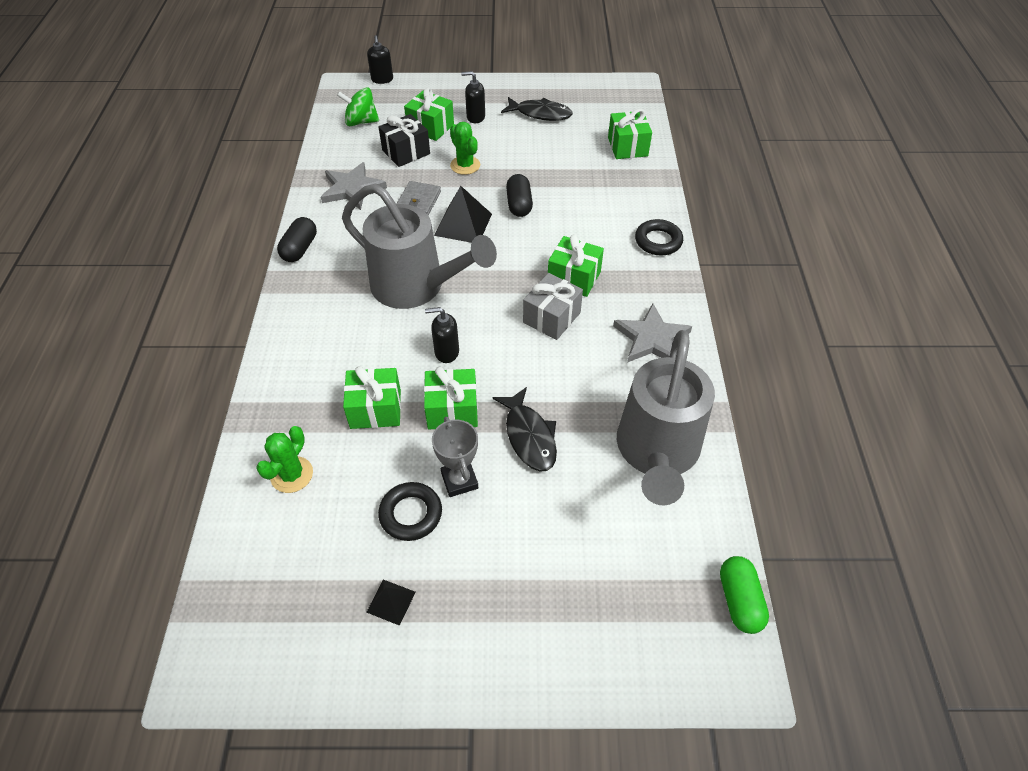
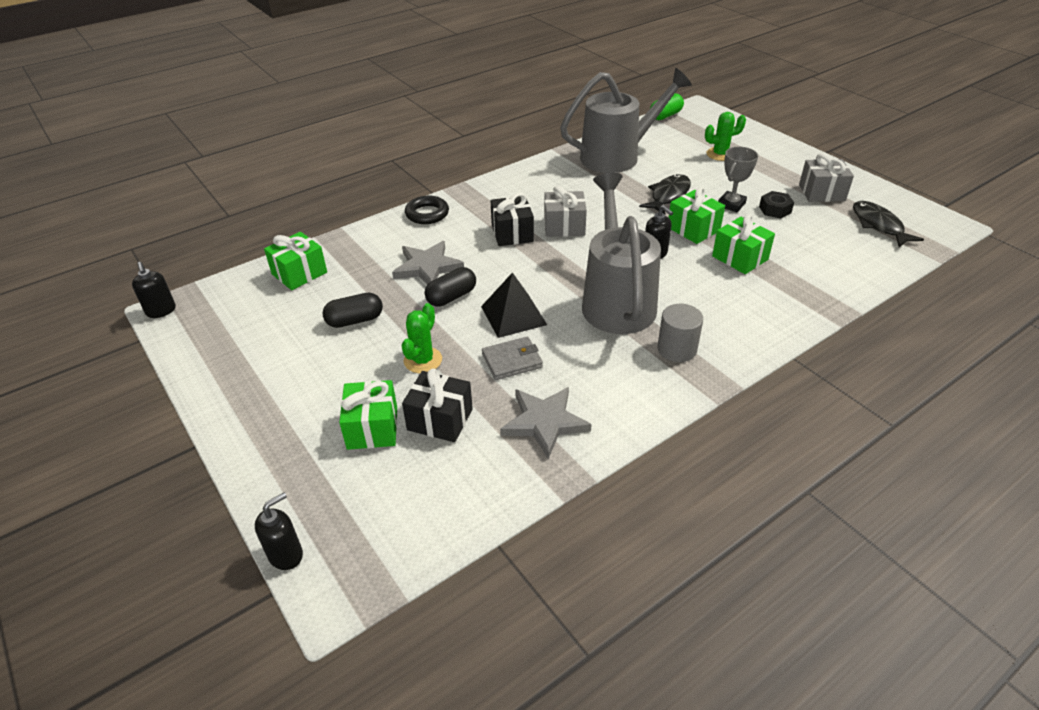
camera: 125 degrees left, 10 degrees down
(292, 475) = (829, 263): green cactus -> green cactus (720, 154)
(300, 249) = (666, 400): black capsule -> black capsule (355, 320)
(331, 285) = (677, 349): none -> grey cylinder
(361, 122) = (412, 504): green spinning top -> none
(391, 602) = (821, 192): black pyramid -> grey gift
(411, 514) = (775, 209): black ring -> black nut
(475, 117) = (321, 401): black soap dispenser -> black soap dispenser (161, 311)
(540, 114) = (276, 353): black fish -> black fish (879, 225)
(574, 278) = (512, 233): green gift -> black gift
(651, 338) = (533, 184): grey star -> grey star (427, 267)

